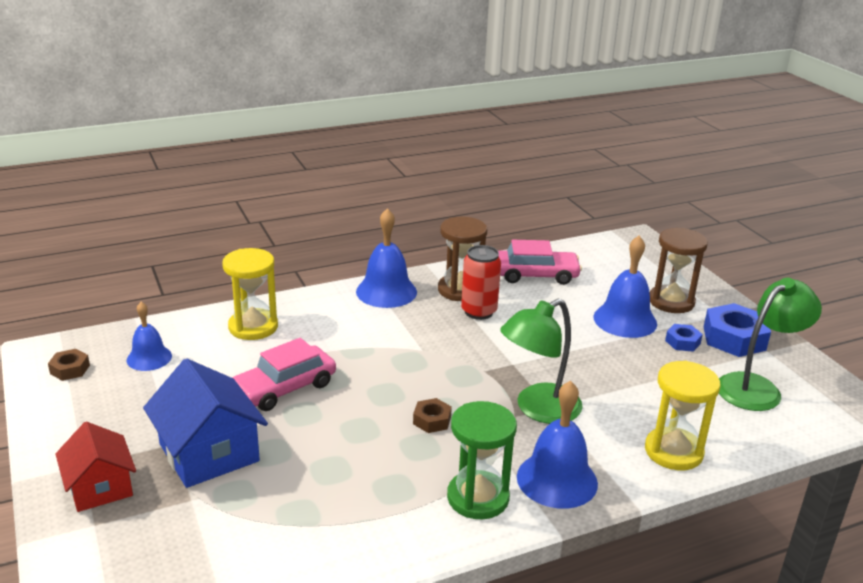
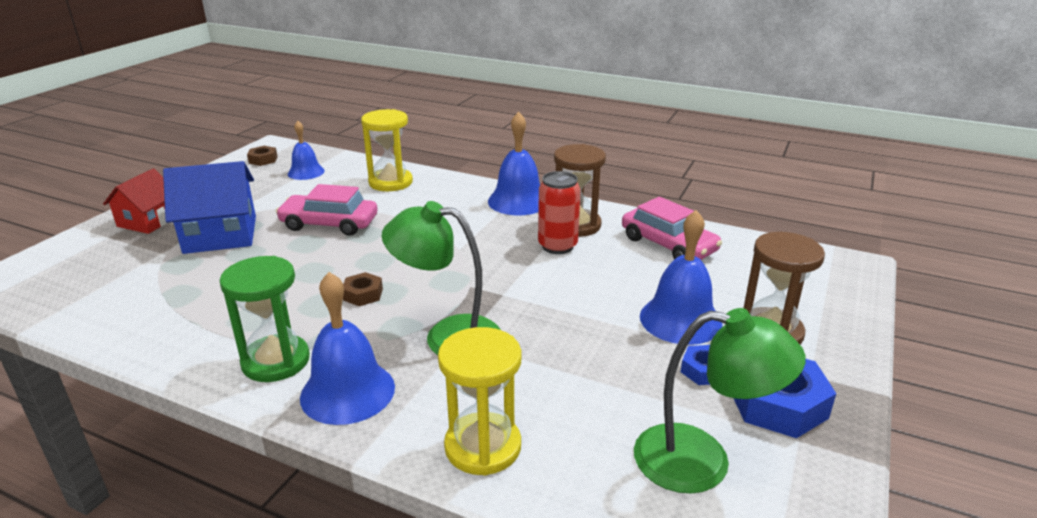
camera: 50 degrees right, 0 degrees up
(209, 452) = (220, 234): blue house -> blue house turned 60 degrees clockwise

